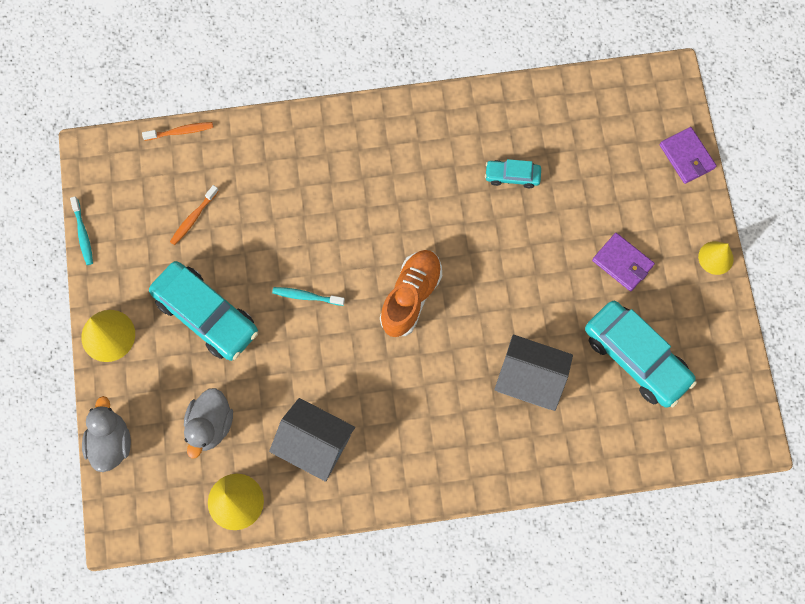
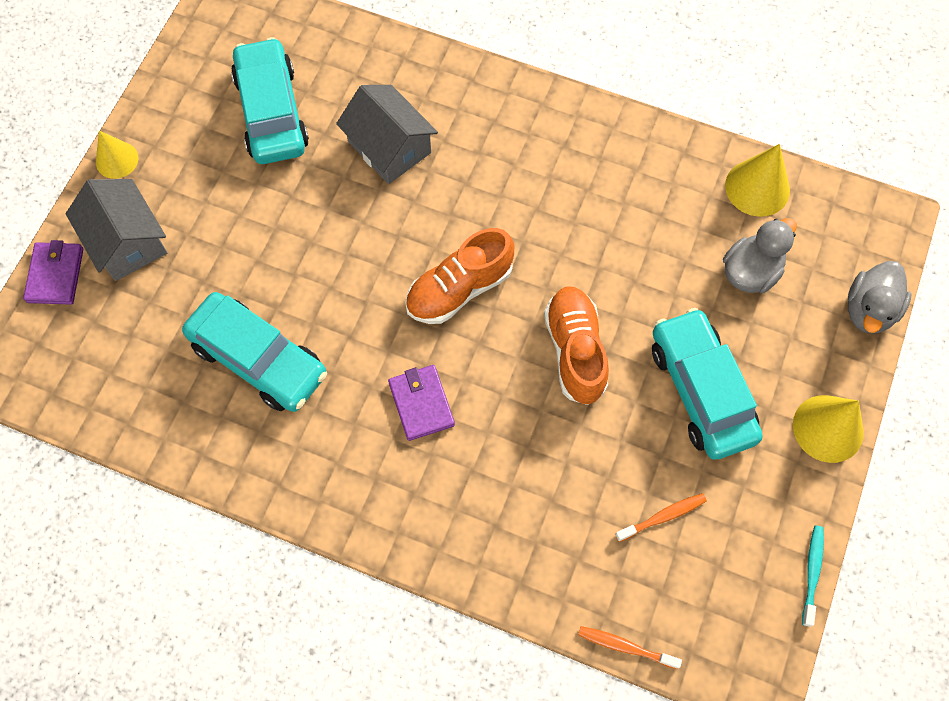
camera: 150 degrees left, 5 degrees down
(306, 296) = (575, 351): turquoise toothbrush -> orange shoe
(314, 444) = (647, 199): grey house -> grey house (127, 242)
(512, 176) = (258, 359): turquoise car -> turquoise car, size x2.01
(622, 263) = (213, 204): purple wallet -> purple wallet (421, 404)

